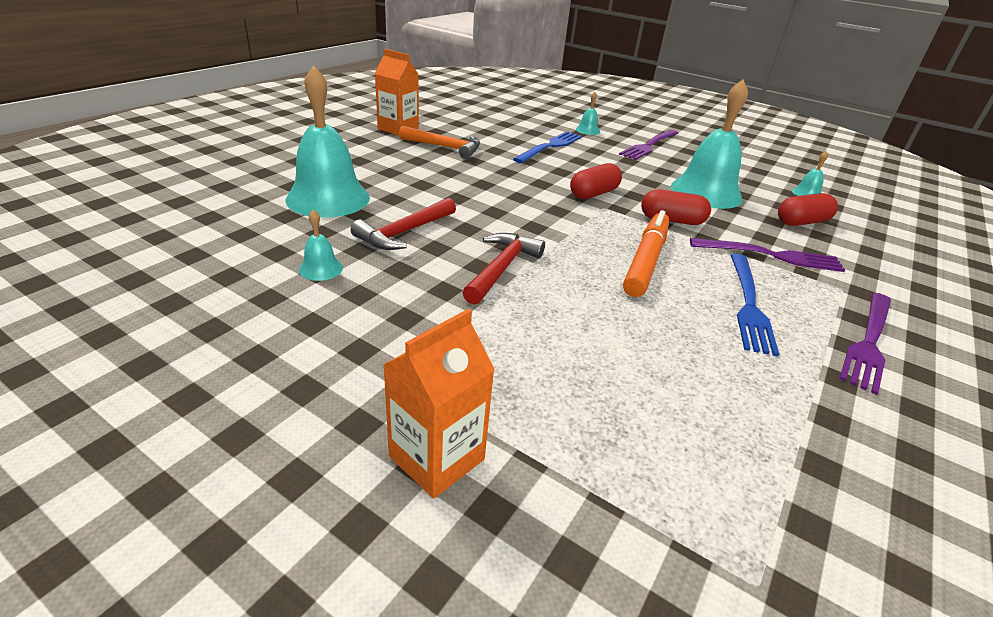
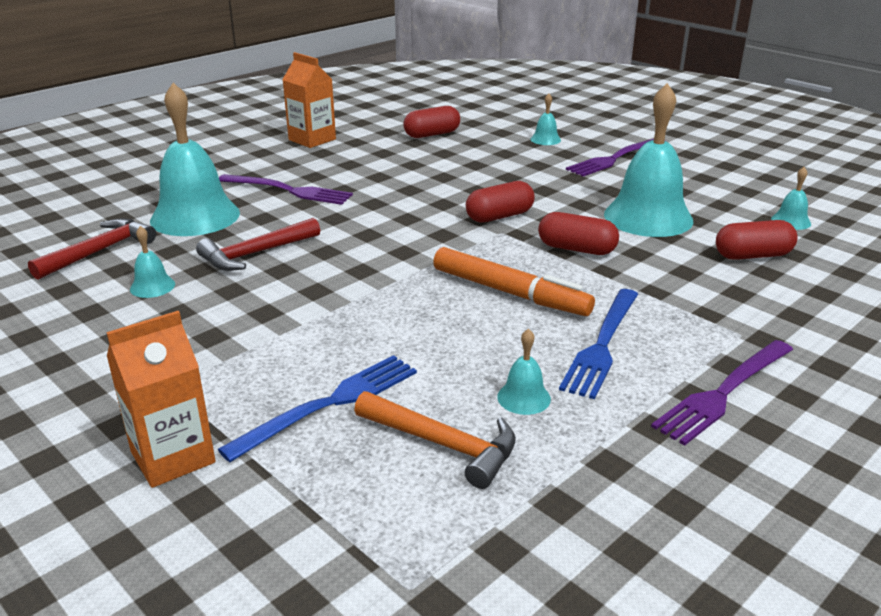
camera: 15 degrees right, 5 degrees down
(445, 147) = (354, 161): orange hammer -> orange hammer (444, 444)
(496, 125) = (432, 134): none -> red capsule
(501, 268) = (338, 294): red hammer -> red hammer (100, 251)
(550, 146) = (483, 160): blue fork -> blue fork (330, 404)
(645, 261) = (510, 293): orange marker -> orange marker turned 90 degrees clockwise
(721, 360) = (524, 398): none -> turquoise bell
(771, 256) = (676, 293): purple fork -> purple fork (289, 190)

